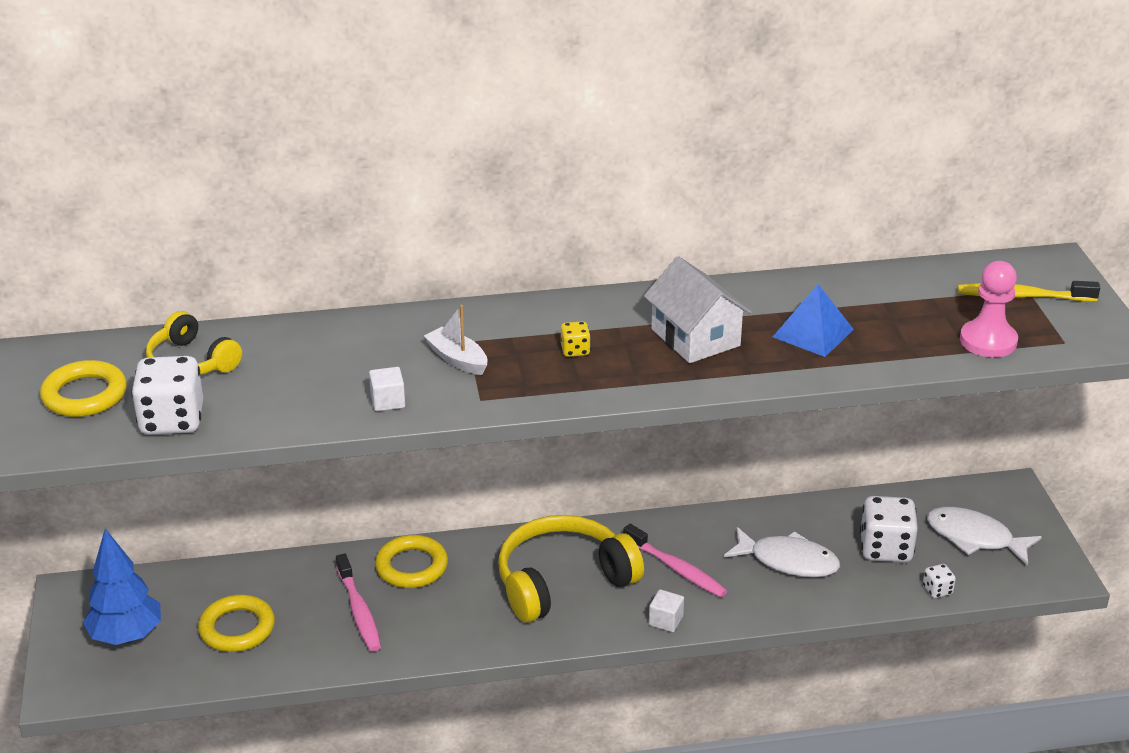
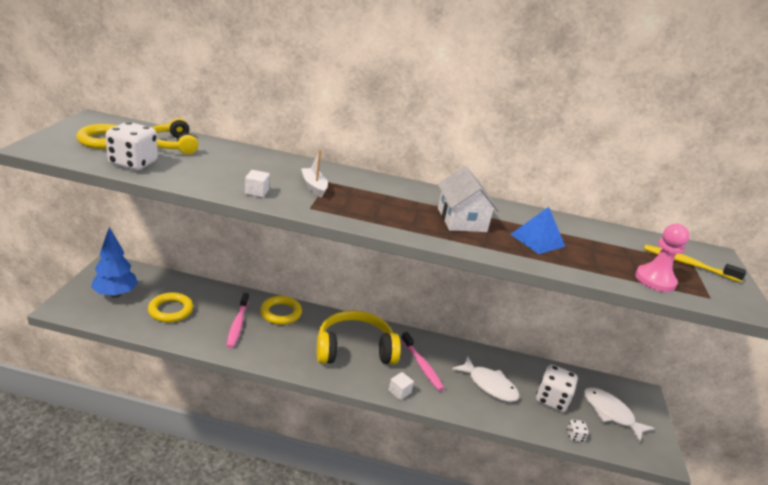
camera: 15 degrees right, 5 degrees down
(575, 350) = (385, 204): yellow dice -> none

